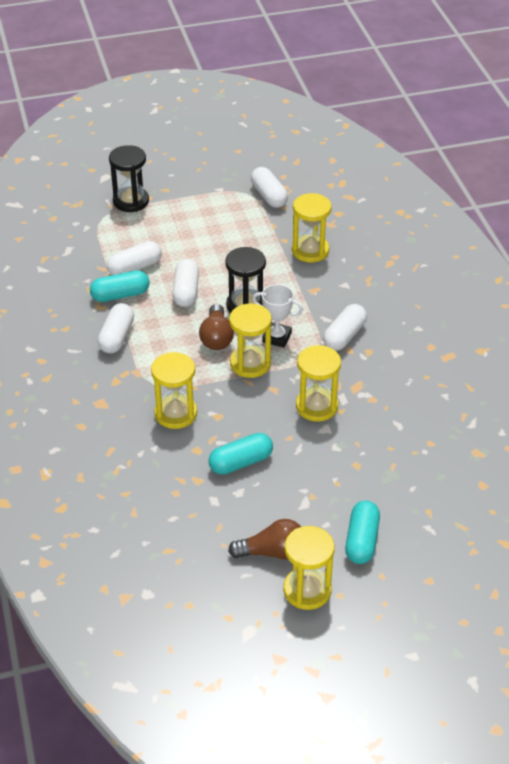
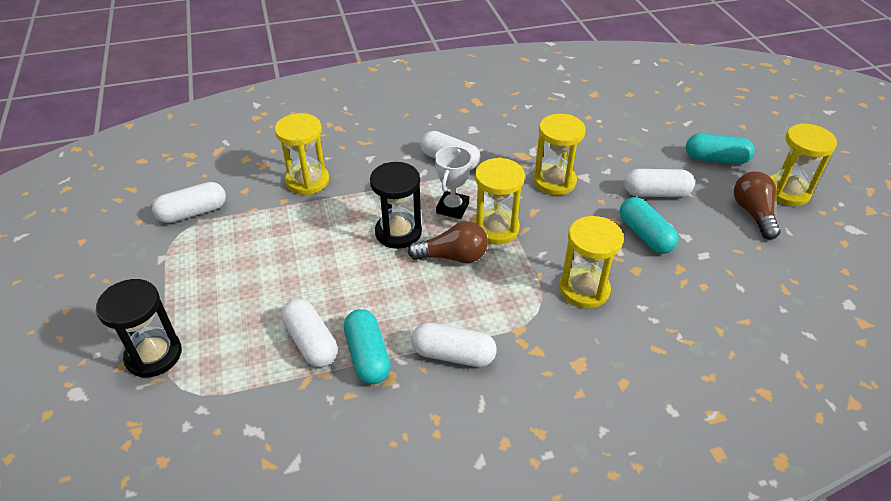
camera: 90 degrees left, 0 degrees up
(186, 291) = (367, 286): white capsule -> white capsule (656, 193)

